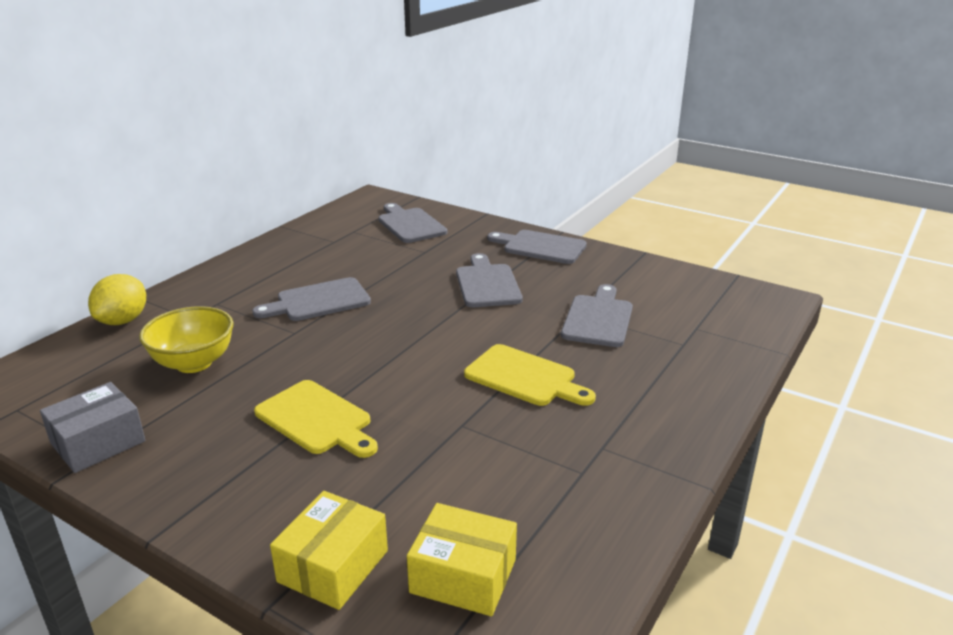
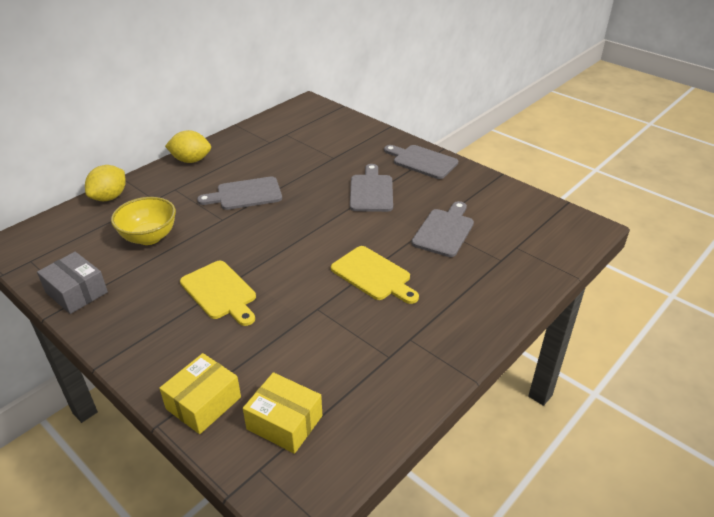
camera: 10 degrees right, 10 degrees up
(98, 442) = (76, 292): grey box -> grey box turned 75 degrees clockwise
(231, 269) = (191, 160): none -> yellow lemon
(410, 224) = (329, 131): grey cutting board -> none

